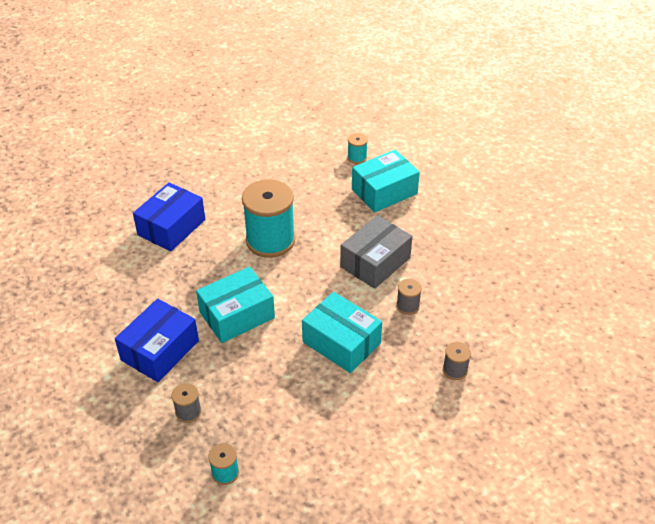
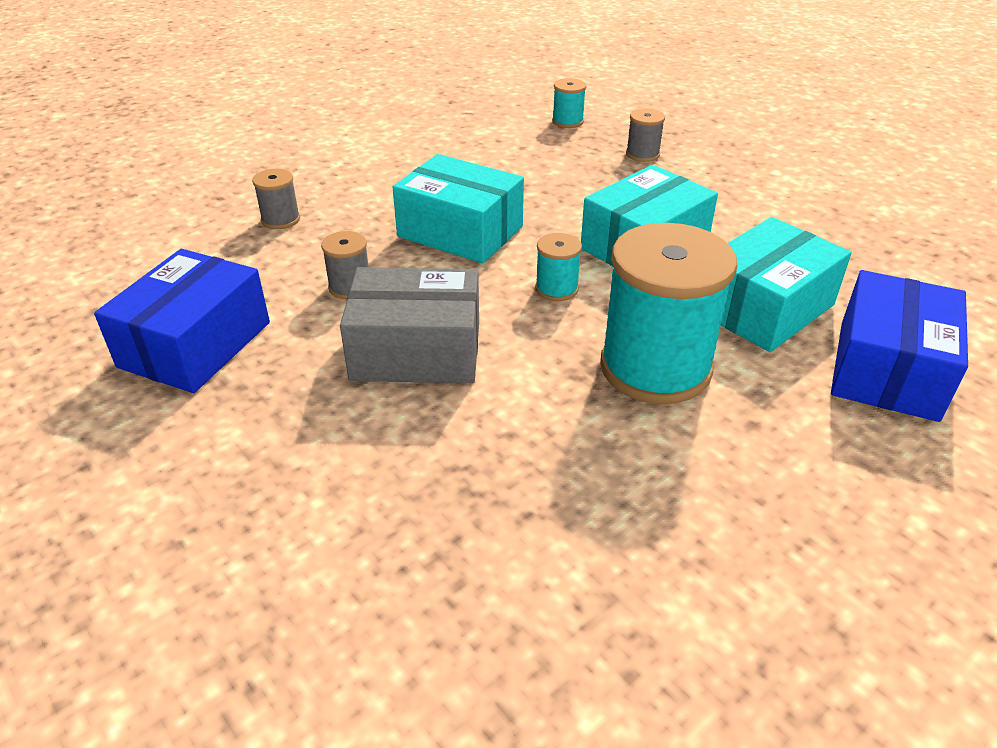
camera: 170 degrees right, 5 degrees down
(160, 350) = (729, 199): blue box -> blue box (195, 344)
(357, 158) = (512, 668): turquoise spool -> turquoise spool (556, 289)
(375, 262) = (416, 350): grey box -> grey box turned 60 degrees clockwise
(384, 191) = (407, 537): turquoise box -> turquoise box (764, 308)

